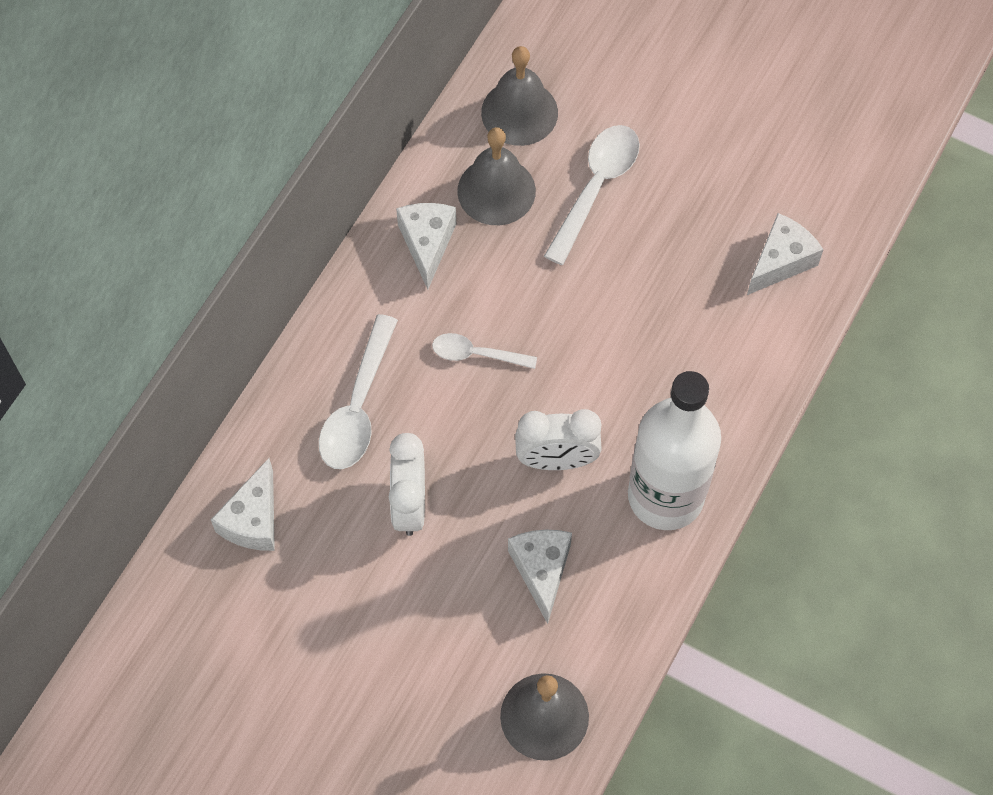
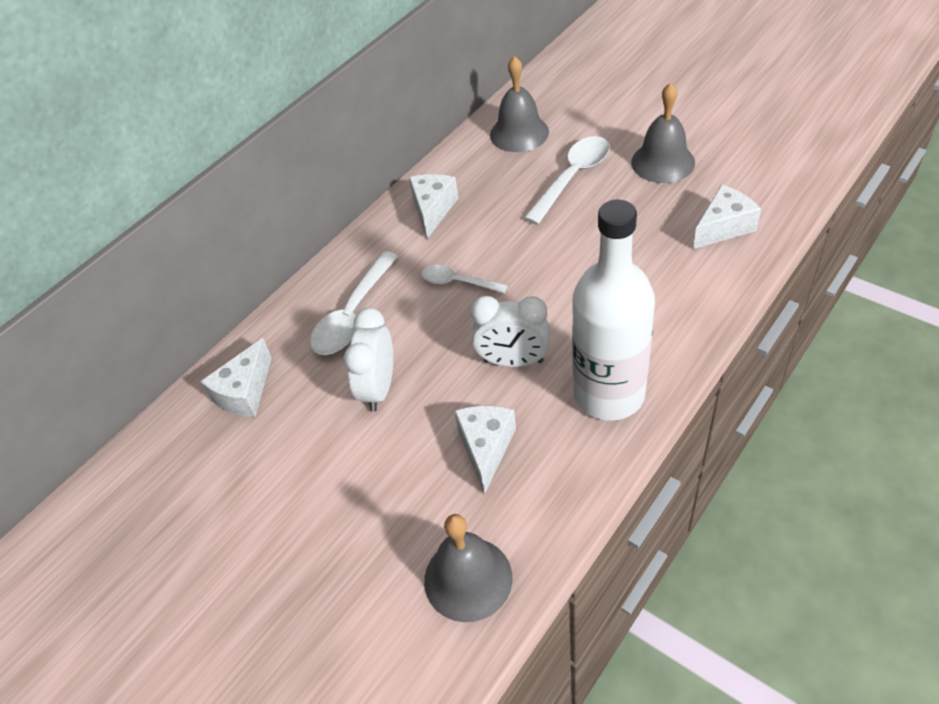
camera: 15 degrees right, 15 degrees down
(496, 191) = (493, 178): grey bell -> grey bell (663, 162)

